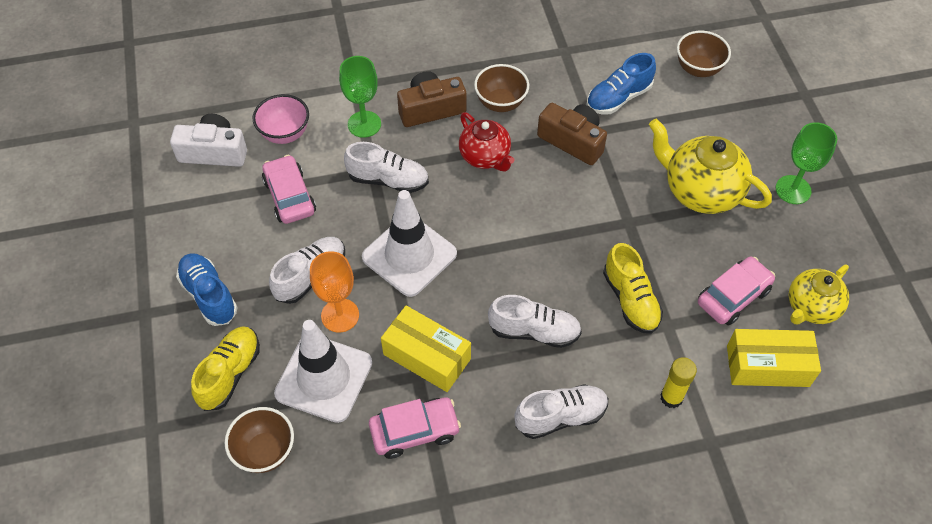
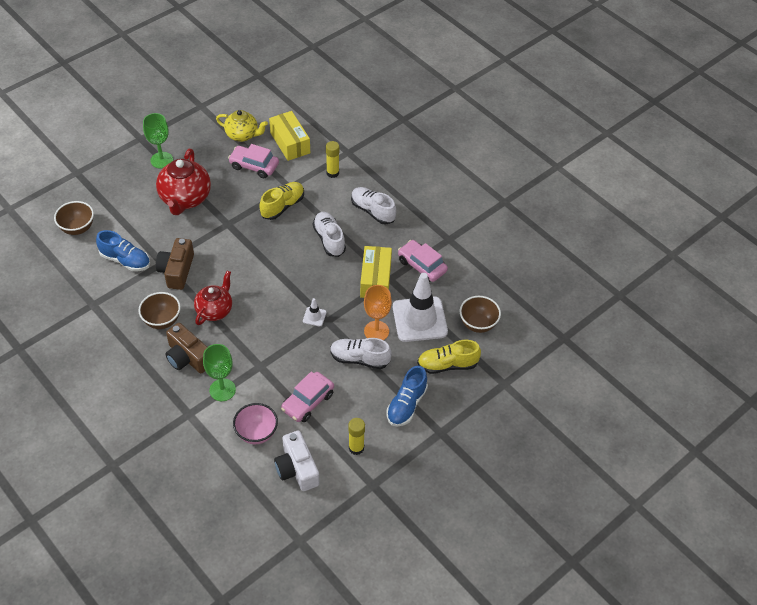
camera: 120 degrees left, 5 degrees down
(194, 217) = (356, 448): none -> yellow glue stick
(388, 180) = (263, 353): white shoe -> none
(409, 255) = (314, 316): white traffic cone -> white traffic cone, size x0.41
(700, 191) = (185, 199): yellow teapot -> red teapot

